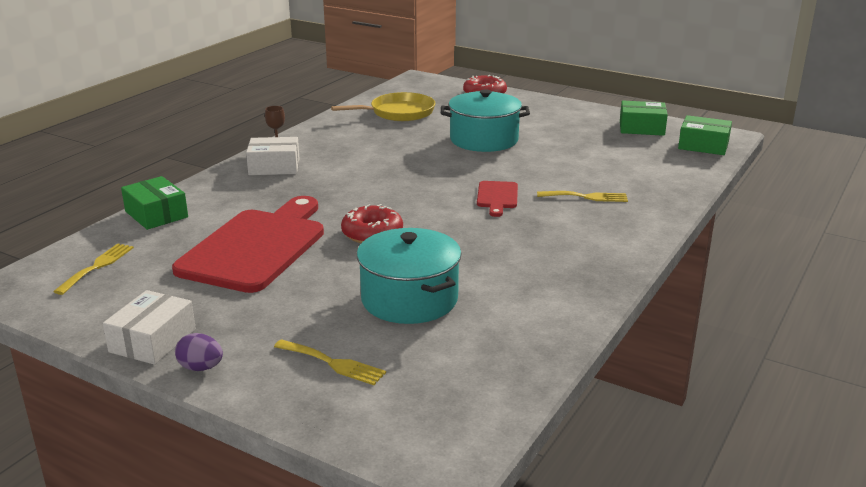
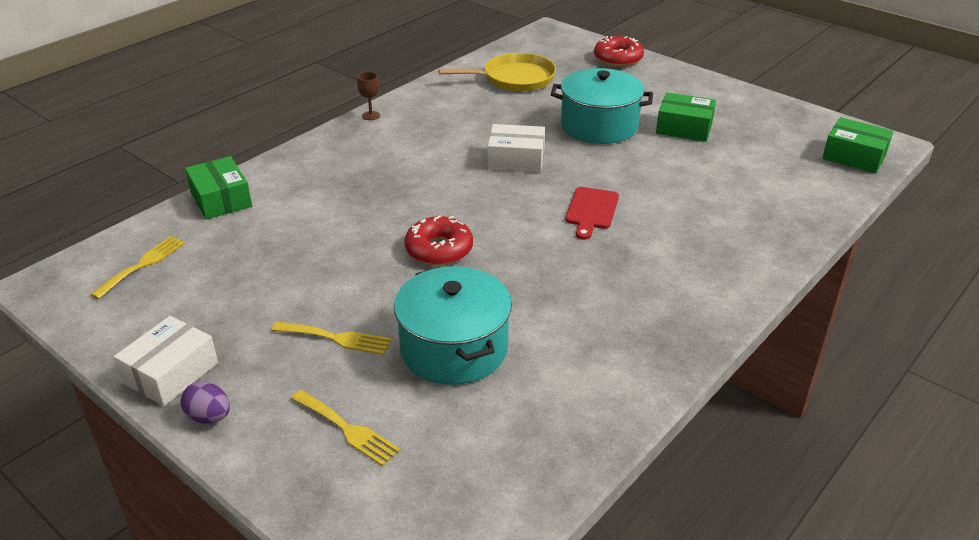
camera: 10 degrees right, 10 degrees up
(256, 247) = (311, 255): red cutting board -> none
(274, 167) = (360, 144): white box -> white box (516, 159)
(586, 197) = (694, 221): yellow fork -> yellow fork (336, 338)
(641, 128) = (787, 123): green box -> green box (684, 128)

